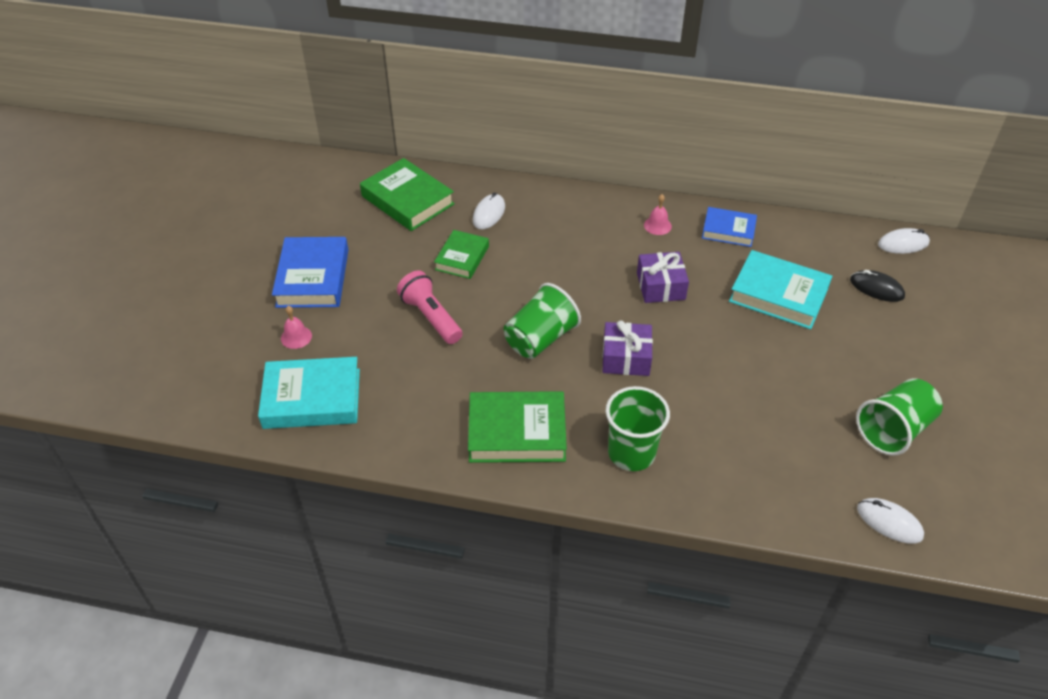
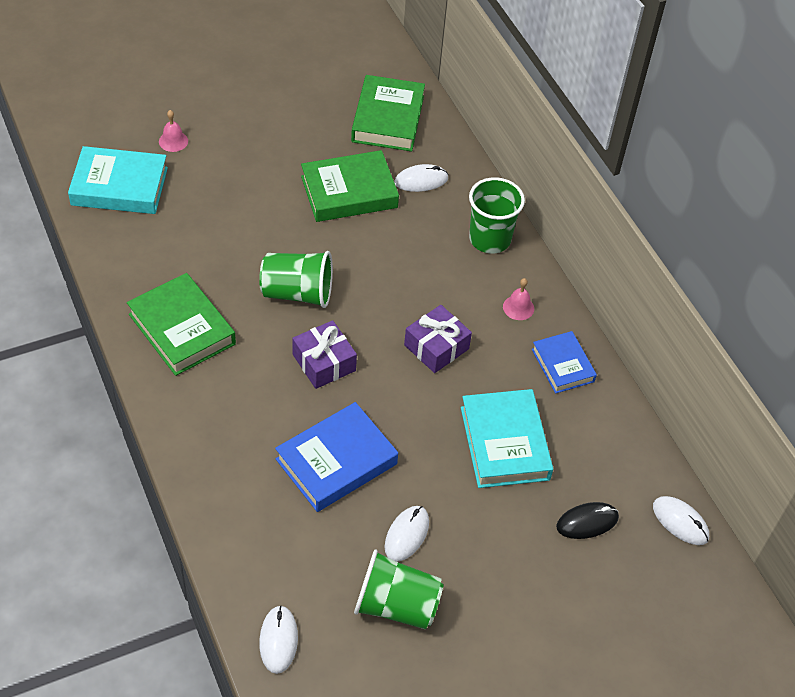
camera: 50 degrees right, 5 degrees up
(312, 399) = (119, 186): turquoise book -> turquoise book turned 45 degrees counterclockwise
(313, 278) = (244, 114): blue book -> blue book (336, 462)
(431, 317) = (262, 209): pink flashlight -> none
(462, 258) = (349, 192): green book -> green book, size x1.60
(631, 453) = (217, 416): green cup -> green cup (489, 239)
(830, 391) = (407, 534): none -> white mouse
(876, 288) = (587, 522): black mouse -> black mouse turned 75 degrees clockwise

